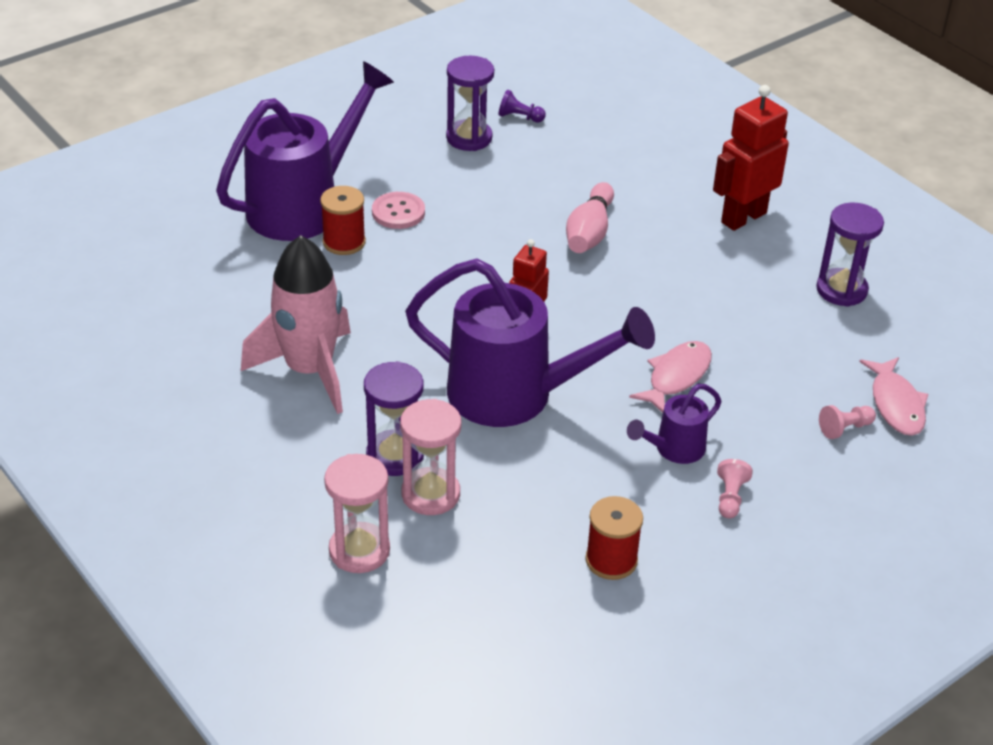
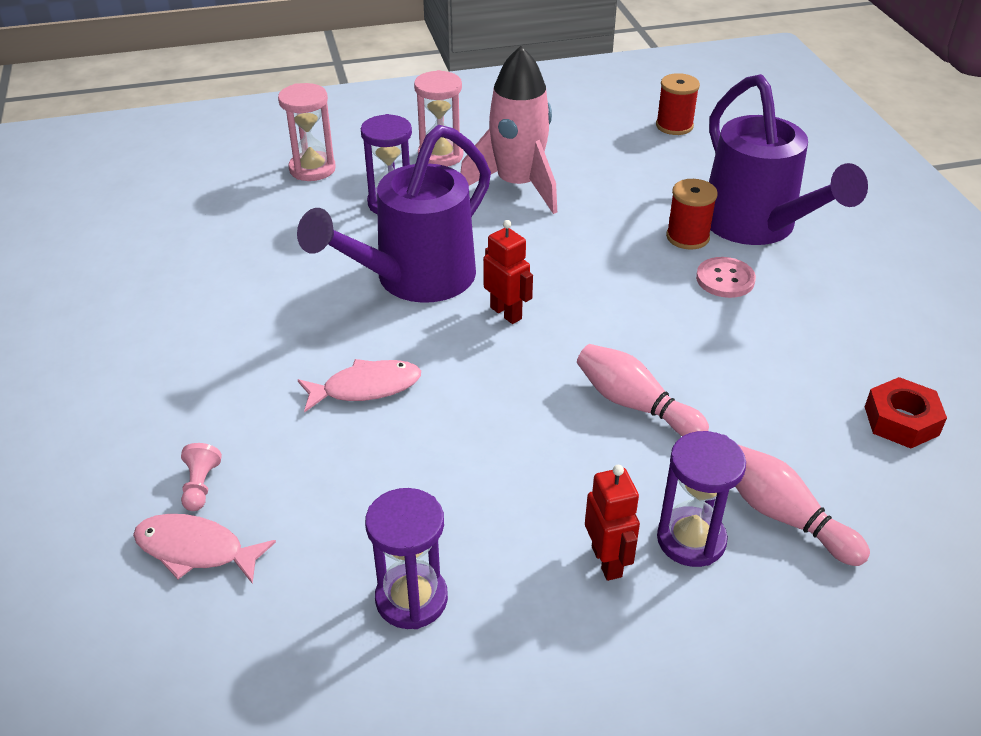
camera: 115 degrees right, 0 degrees up
(430, 494) = (338, 209): pink hourglass -> pink hourglass (440, 155)
(469, 138) = (859, 364): purple hourglass -> purple hourglass (691, 539)
(519, 117) = (901, 421): purple pawn -> red nut
(611, 560) = (195, 275): red spool -> red spool (674, 126)
(647, 155) = (783, 516): none -> pink bowling pin
(674, 449) = (276, 351): purple watering can -> none
(676, 377) = (366, 387): pink fish -> pink fish turned 75 degrees counterclockwise
(730, 497) = (192, 364): pink pawn -> none
(743, 217) = (607, 561): red robot -> red robot, size x0.63

